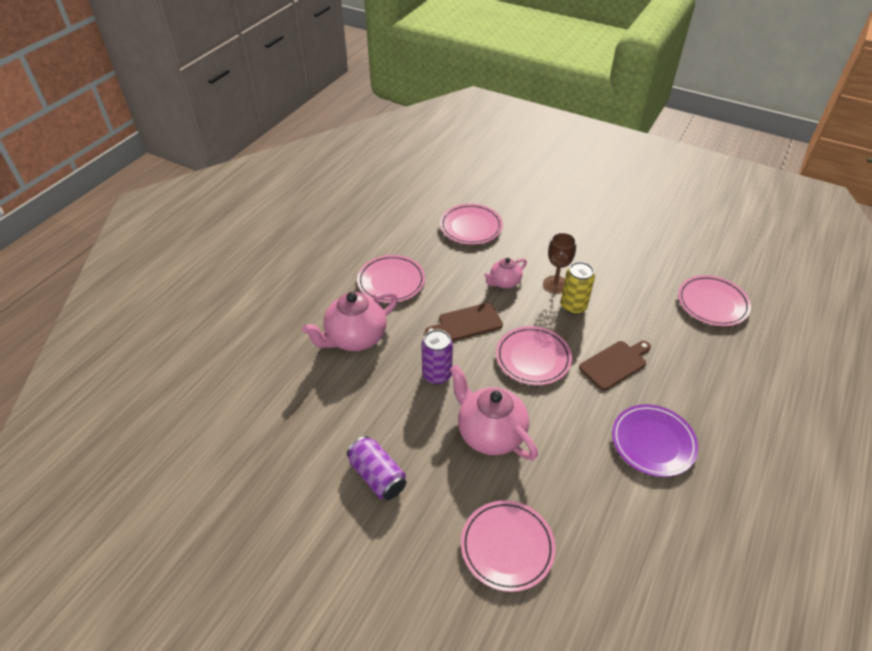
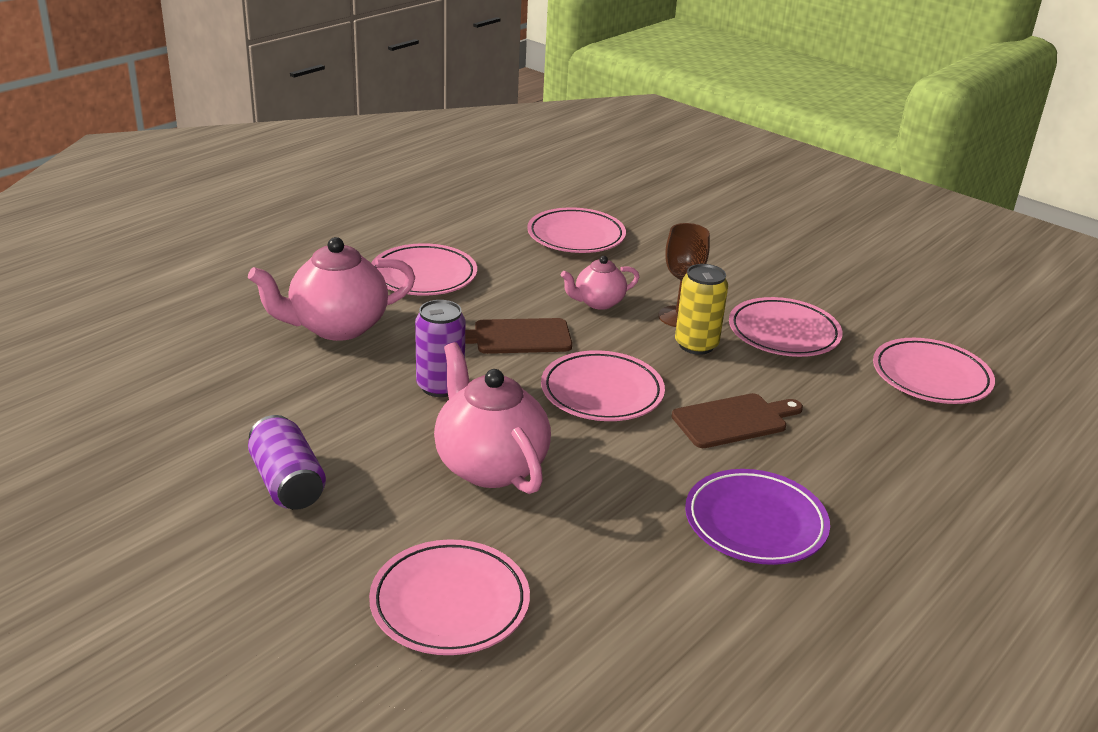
camera: 10 degrees right, 15 degrees down
(619, 285) = (783, 333): none -> pink plate

